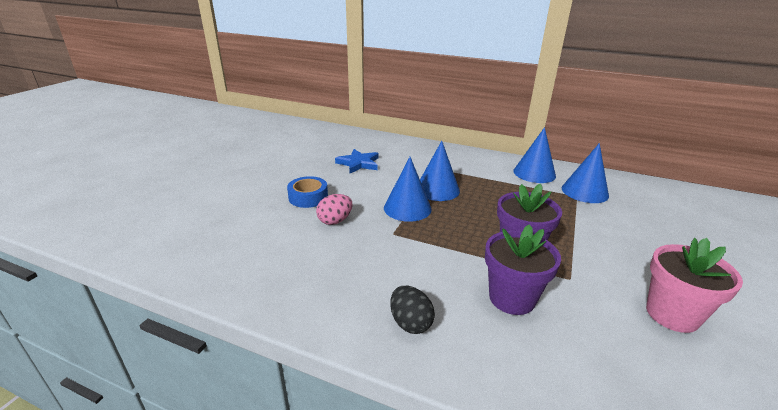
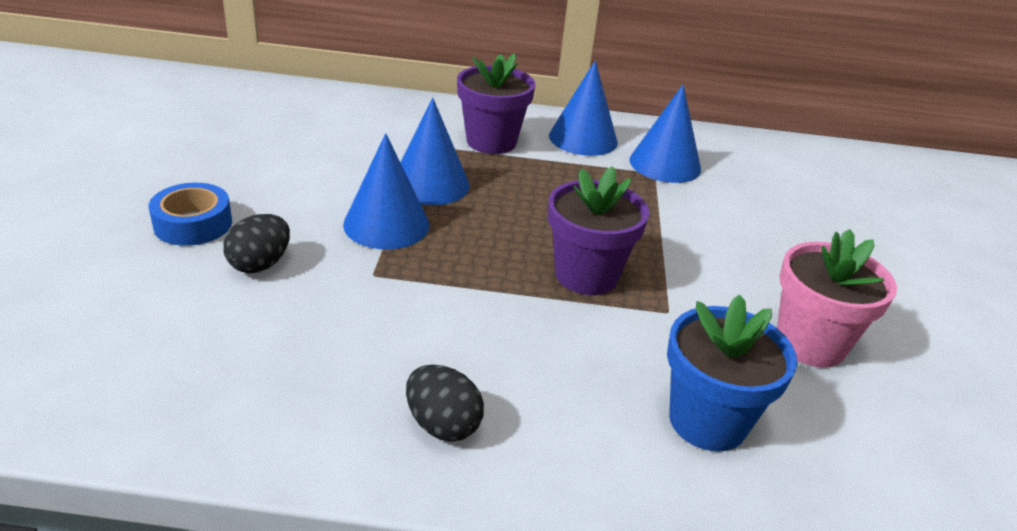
camera: 20 degrees left, 5 degrees up
(335, 221) = (260, 264): pink egg -> black egg
(358, 163) = (273, 146): blue star -> none
(512, 298) = (590, 356): purple flower pot -> purple flower pot (491, 142)
(585, 353) = (707, 421): none -> blue flower pot

